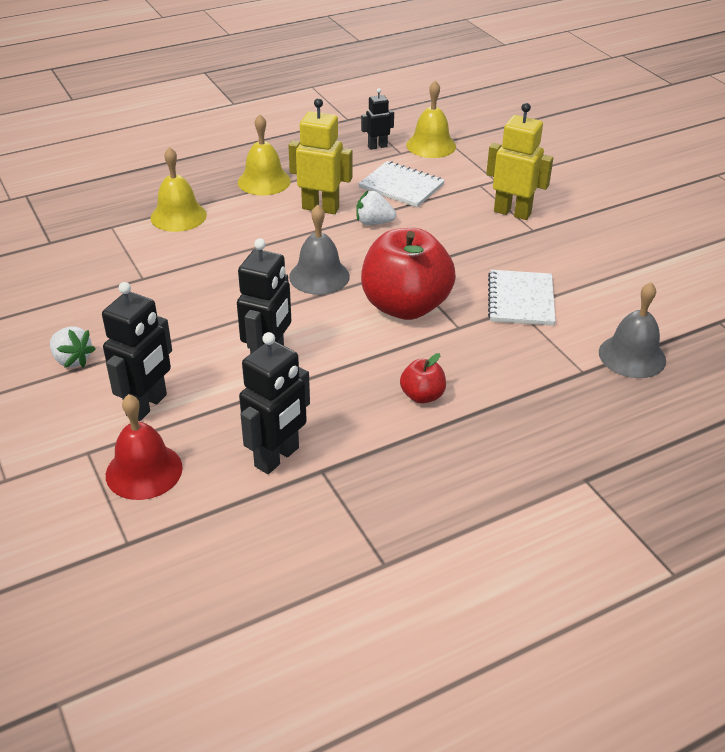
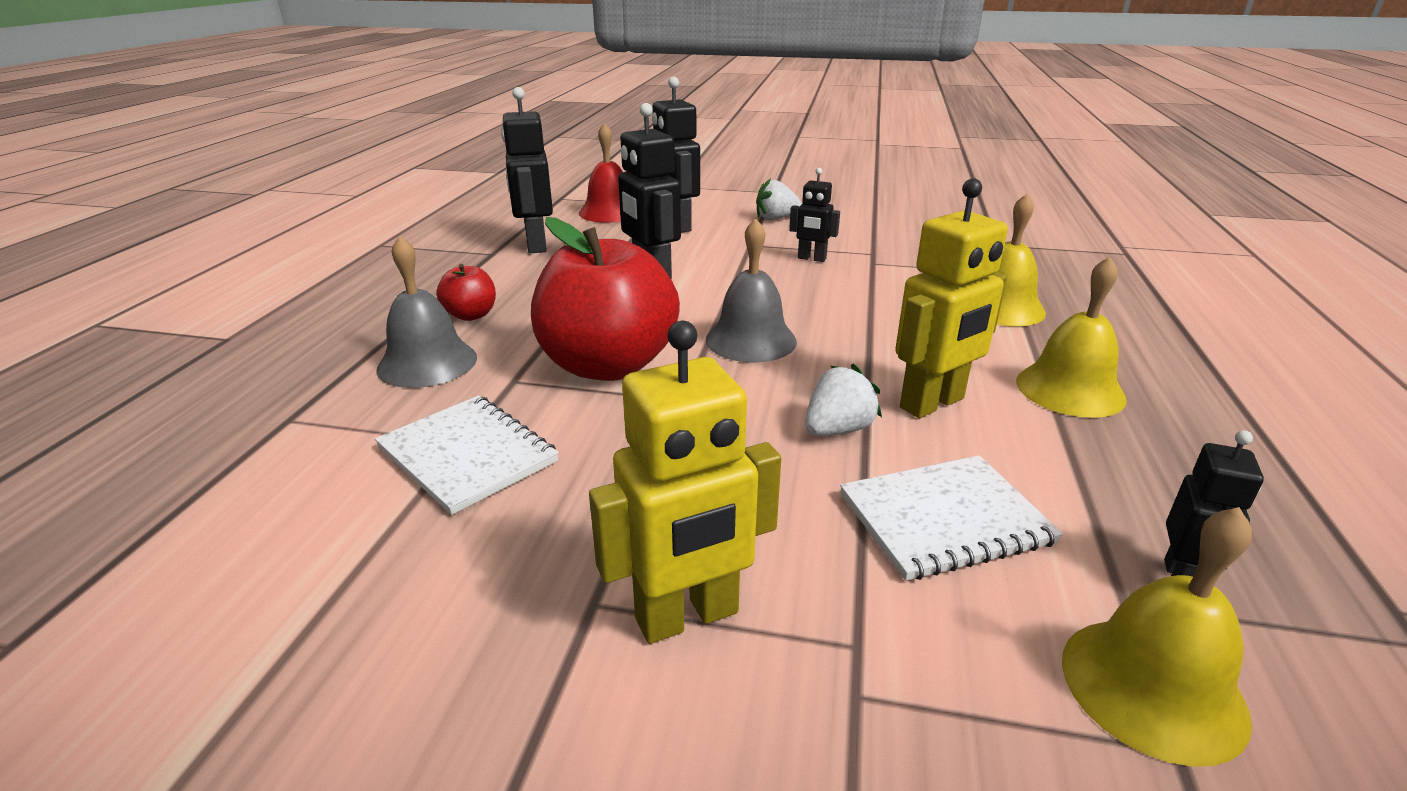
camera: 130 degrees right, 10 degrees down
(161, 304) = (811, 258): none -> black robot
(632, 356) = (212, 475): grey bell -> grey bell (427, 363)

